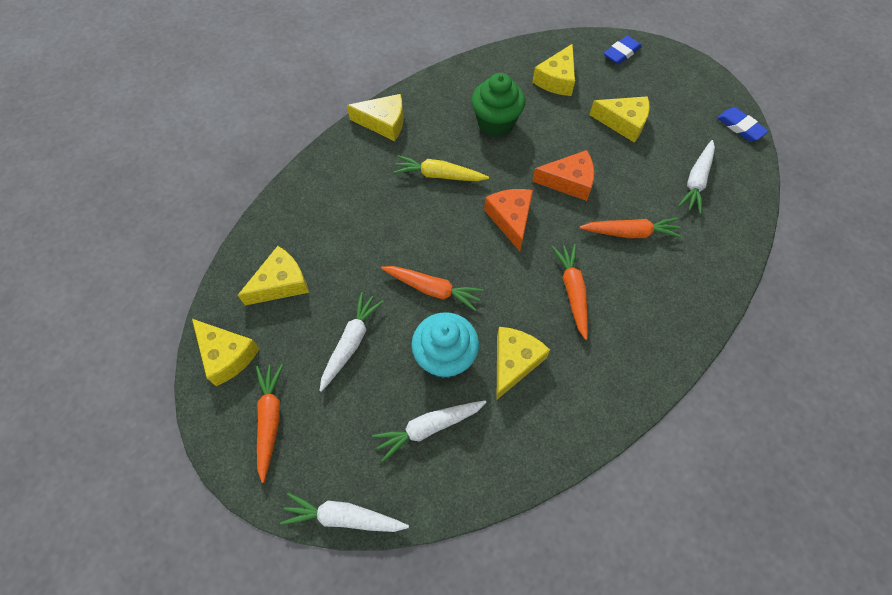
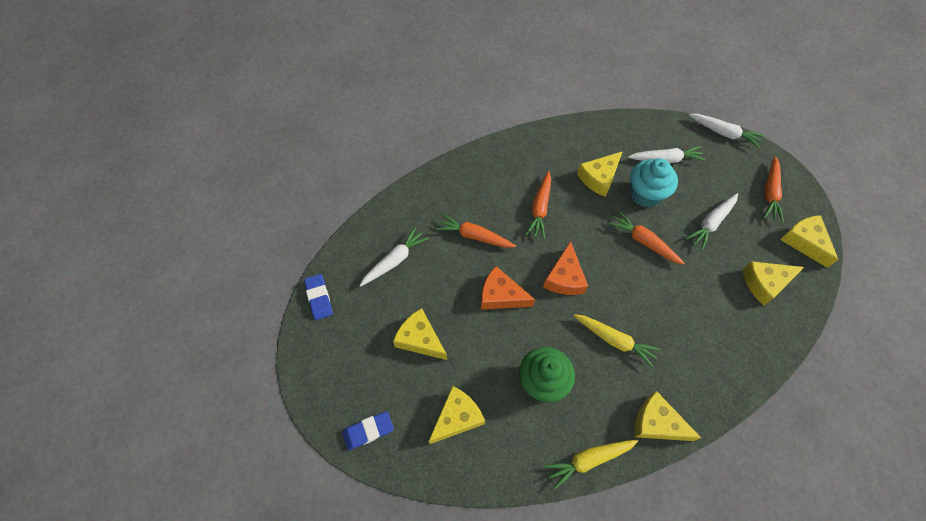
camera: 160 degrees left, 0 degrees up
(436, 84) = (589, 460): none -> yellow carrot

